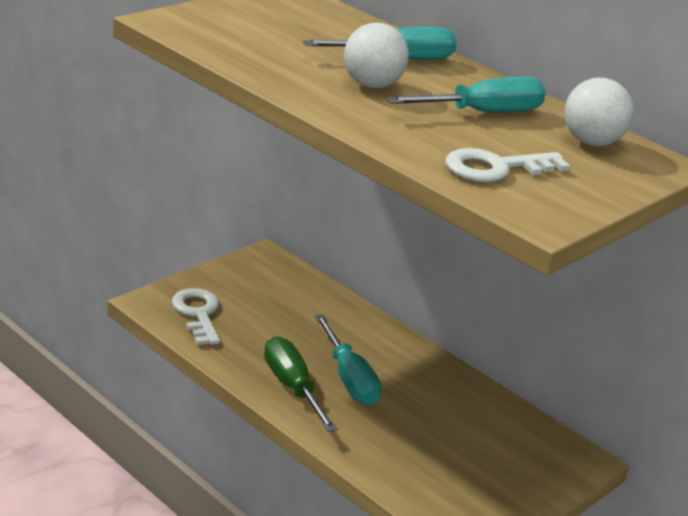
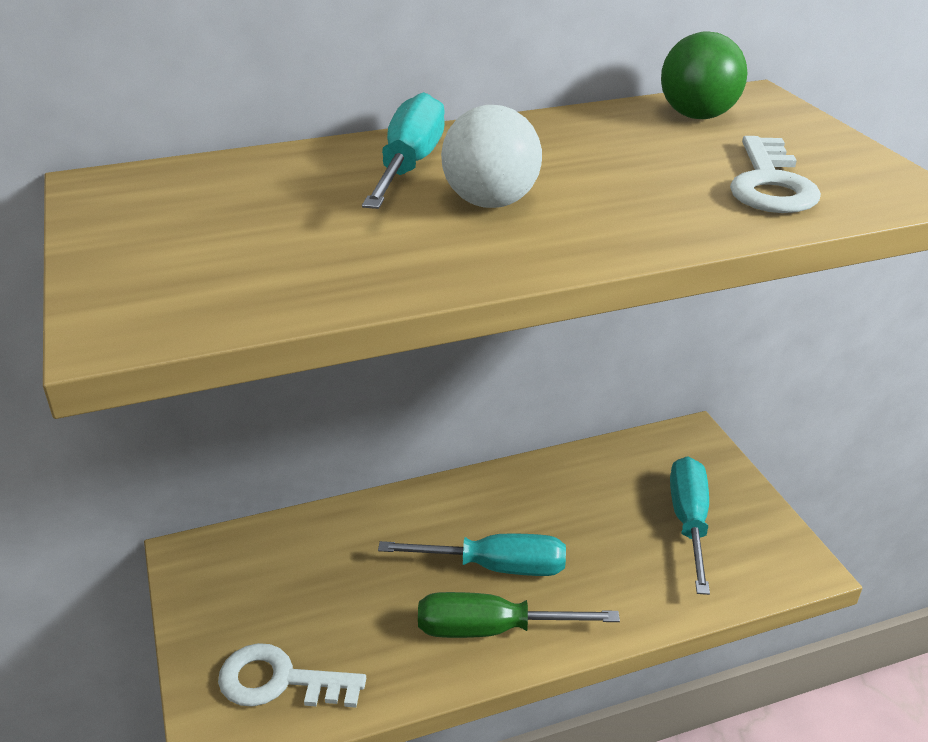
camera: 60 degrees left, 5 degrees up
(482, 113) = (602, 153): turquoise screwdriver -> turquoise screwdriver (689, 522)
(591, 142) = (697, 116): white ball -> green ball

